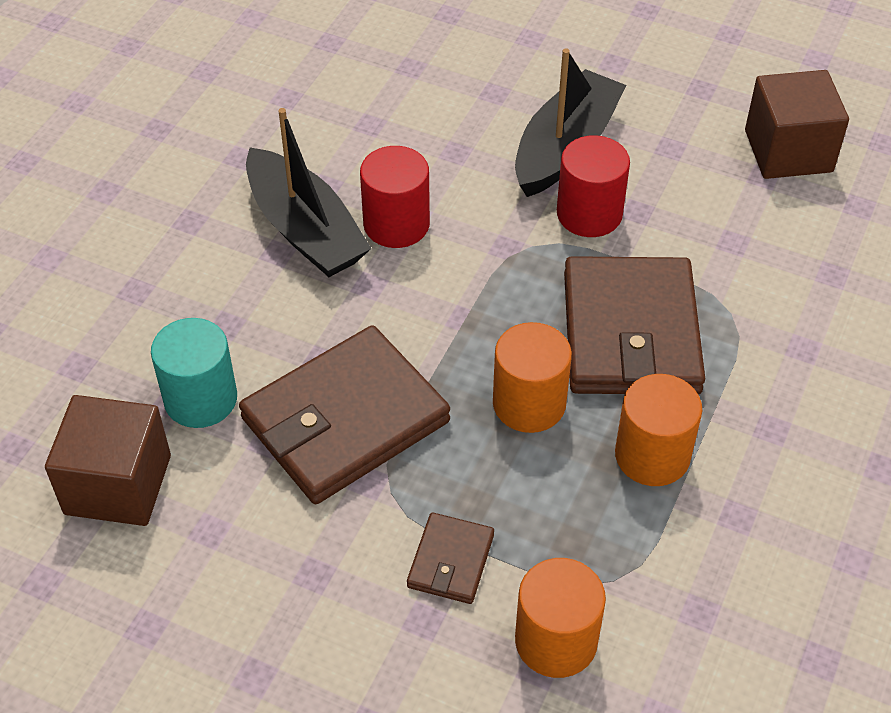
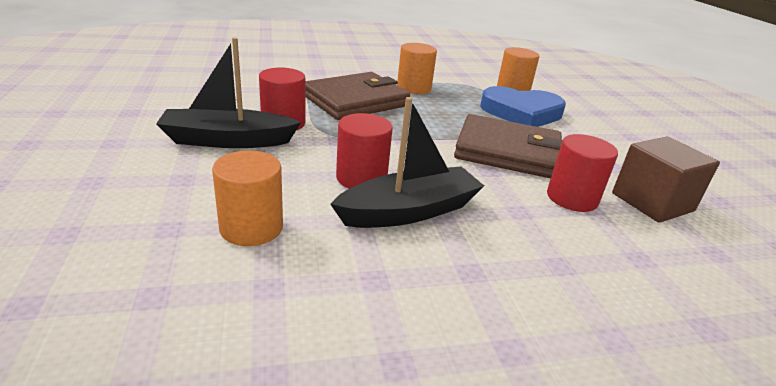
camera: 130 degrees left, 20 degrees down
(201, 399) = (572, 198): turquoise cylinder -> red cylinder
(305, 230) = (409, 211): black boat -> black boat turned 45 degrees clockwise
(451, 561) = (521, 112): brown wallet -> blue heart
(529, 403) = (427, 113): orange cylinder -> orange cylinder (251, 228)
(788, 151) = (179, 85): brown cube -> none

